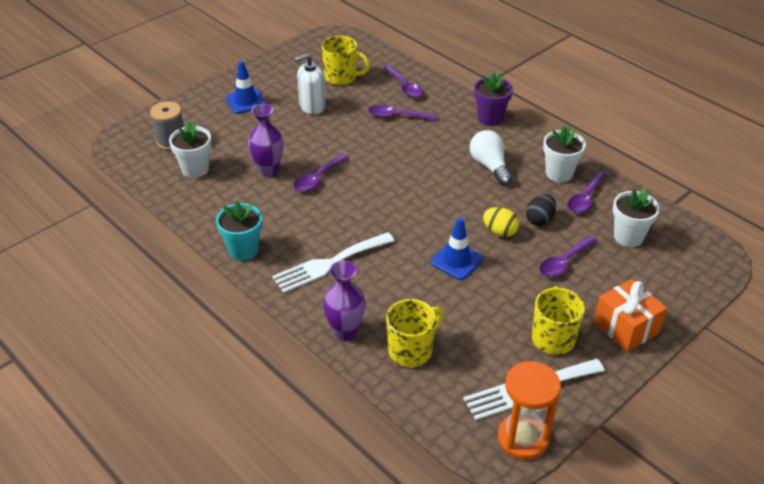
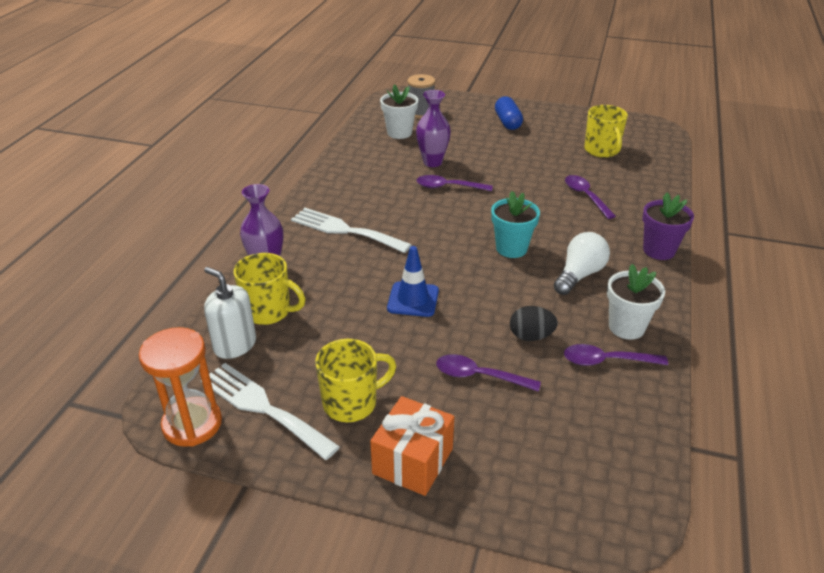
camera: 60 degrees right, 5 degrees down
(243, 250) = (326, 185): turquoise flower pot -> turquoise flower pot (511, 248)
(246, 101) = (507, 122): blue traffic cone -> blue capsule
(312, 106) = (541, 151): white soap dispenser -> white soap dispenser (235, 345)
(404, 86) = (636, 185): purple spoon -> none
(500, 232) = (483, 314): yellow egg -> none
(628, 237) = (575, 418): white flower pot -> none

